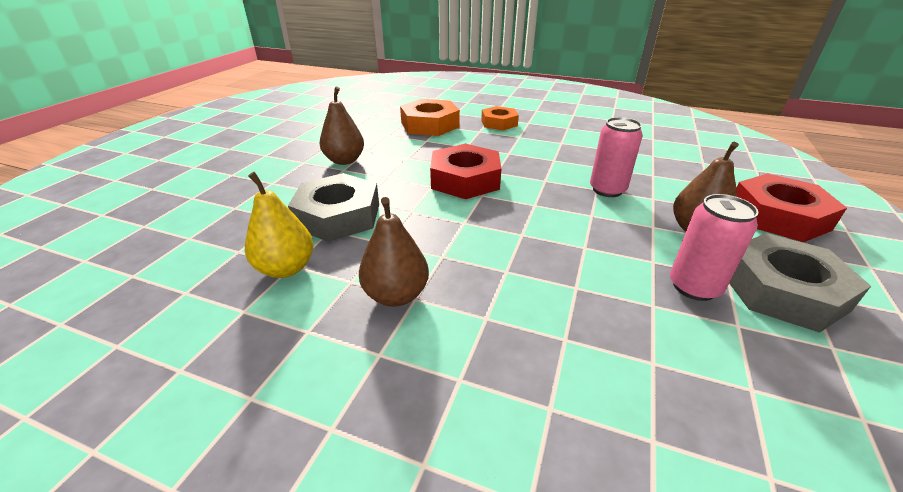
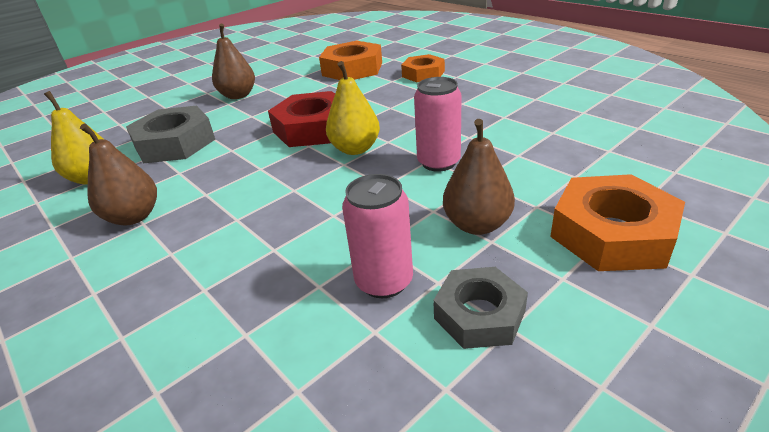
camera: 30 degrees right, 0 degrees up
(527, 191) = (355, 149): none -> yellow pear
(778, 216) = (612, 233): red nut -> orange nut
(782, 290) = (479, 314): grey nut -> grey nut, size x0.64

